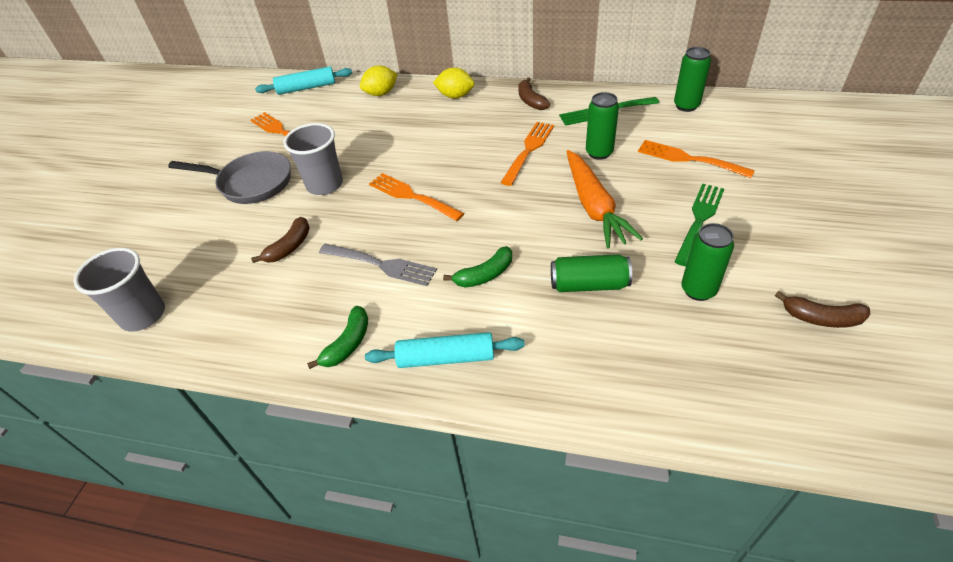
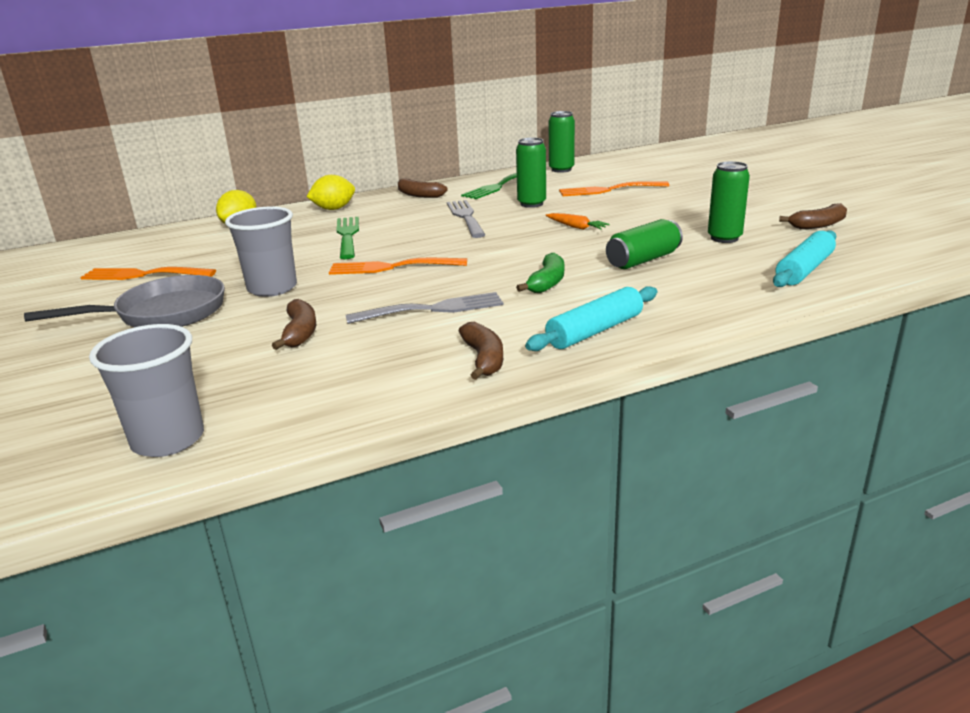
camera: 40 degrees left, 20 degrees down
(306, 88) = (127, 243): turquoise rolling pin -> turquoise rolling pin (804, 270)
(348, 343) = (484, 359): green banana -> brown banana
(529, 150) = (466, 217): orange fork -> grey fork
(594, 206) = (576, 227): orange carrot -> orange carrot, size x0.46
(699, 220) = (667, 211): green fork -> green fork (348, 236)

